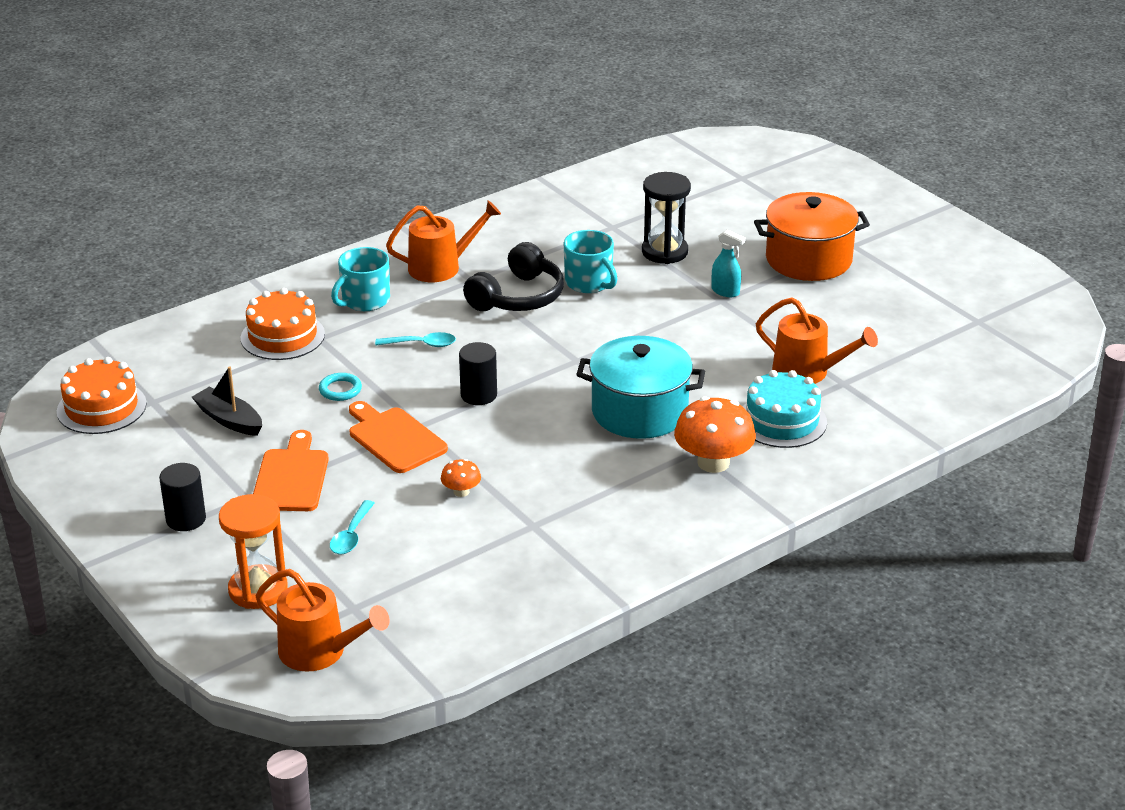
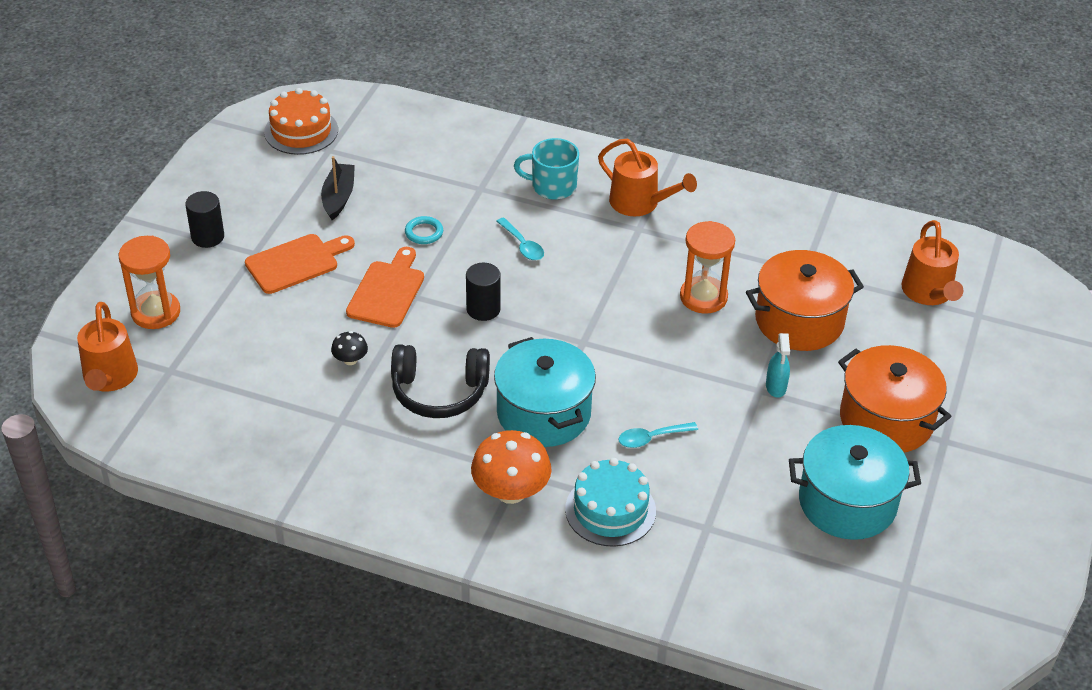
camera: 55 degrees right, 10 degrees up
(282, 336) = (465, 169): orange cake -> none
(351, 535) = (252, 327): turquoise spoon -> turquoise spoon (651, 438)
(461, 492) = (350, 360): orange mushroom -> black mushroom
(518, 297) = (640, 266): black headphones -> black headphones (439, 392)
(589, 283) = (703, 297): turquoise mug -> orange hourglass
(664, 252) = (799, 321): black hourglass -> orange pot
(807, 372) = (701, 496): orange watering can -> orange watering can (929, 293)
(875, 311) = (847, 502): none -> turquoise pot

